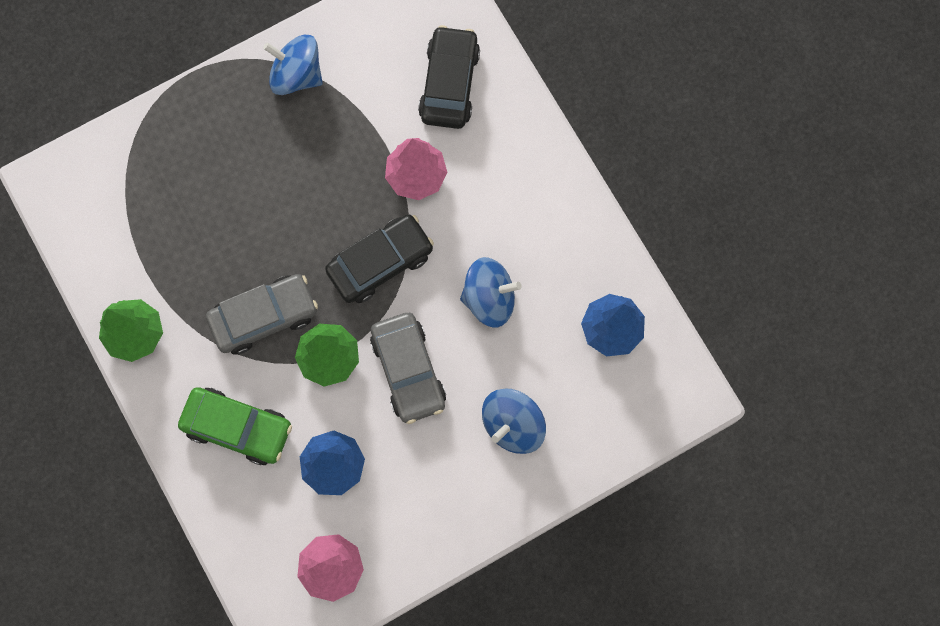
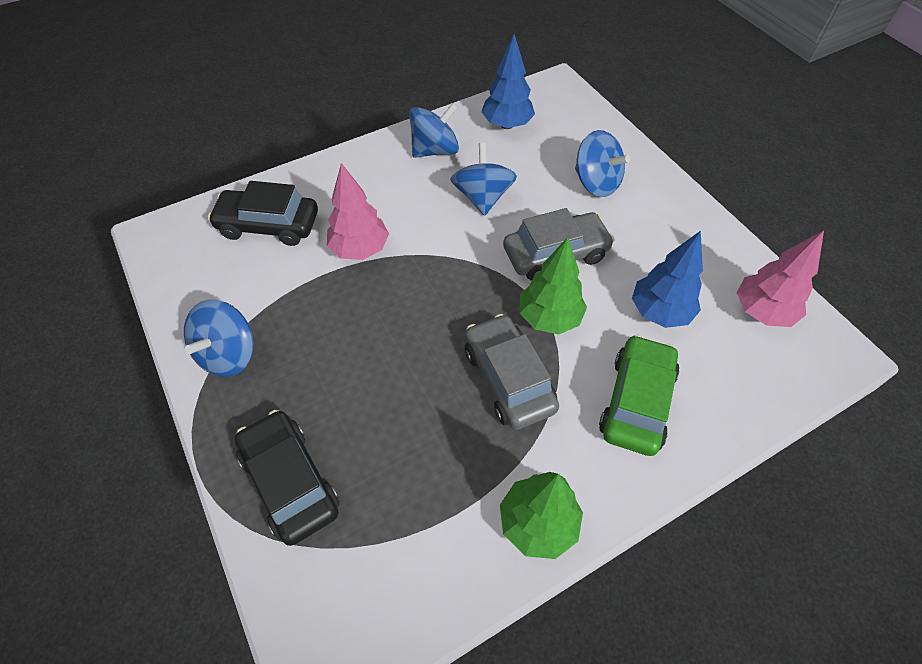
camera: 90 degrees left, 20 degrees down
(380, 262) = (447, 277): black car -> black car (290, 481)
(565, 246) = (435, 150): none -> blue spinning top

